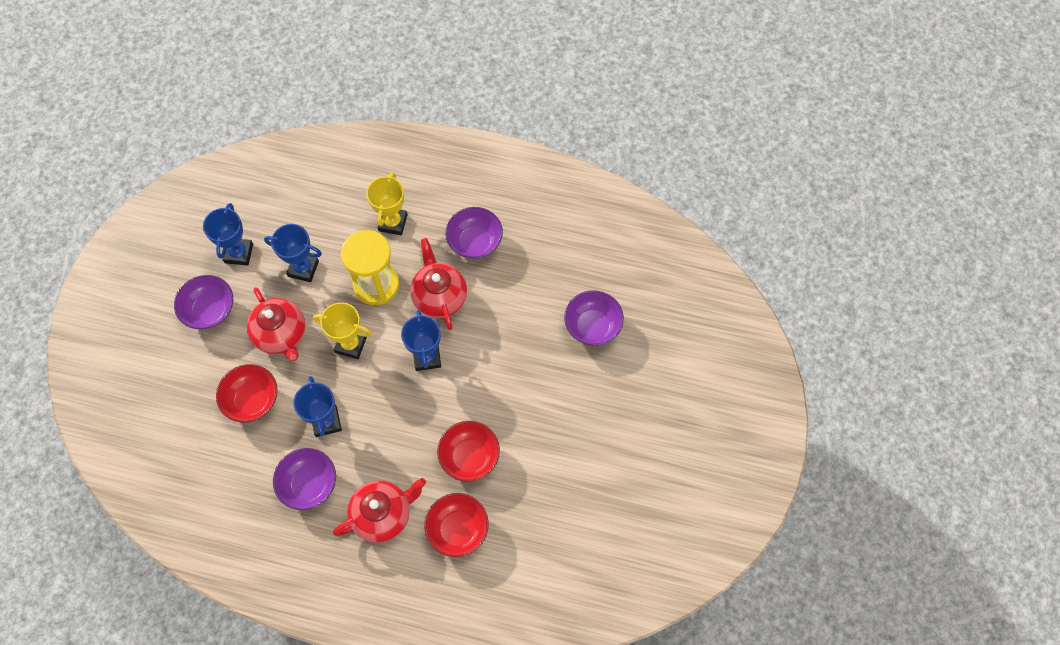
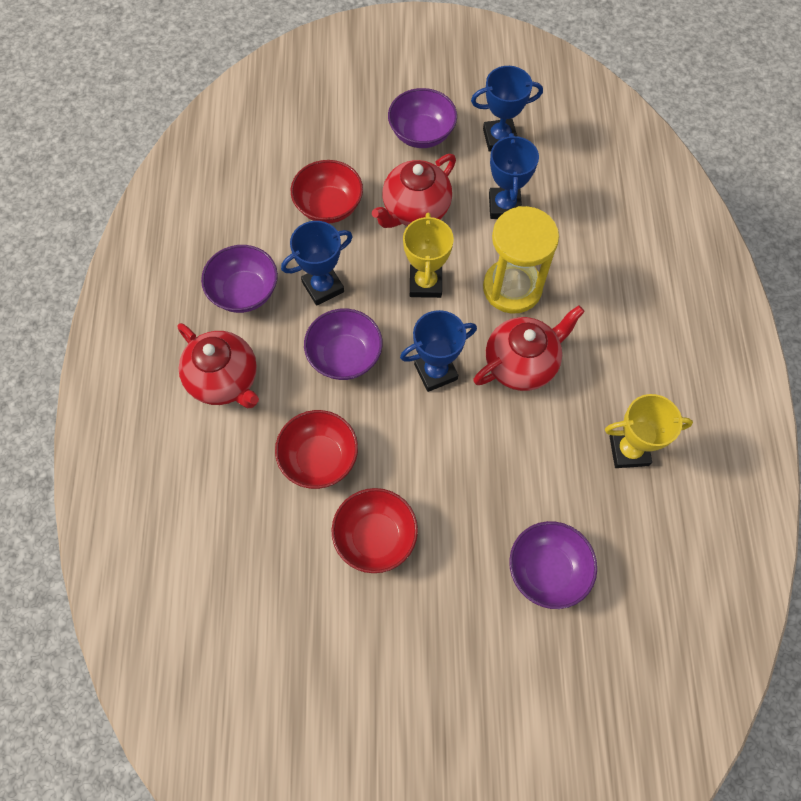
camera: 75 degrees right, 0 degrees up
(393, 223) = (602, 282): yellow trophy -> yellow trophy (628, 451)
(458, 529) = (224, 470): red bowl -> red bowl (375, 537)
(475, 242) = (613, 384): purple bowl -> purple bowl (345, 356)

